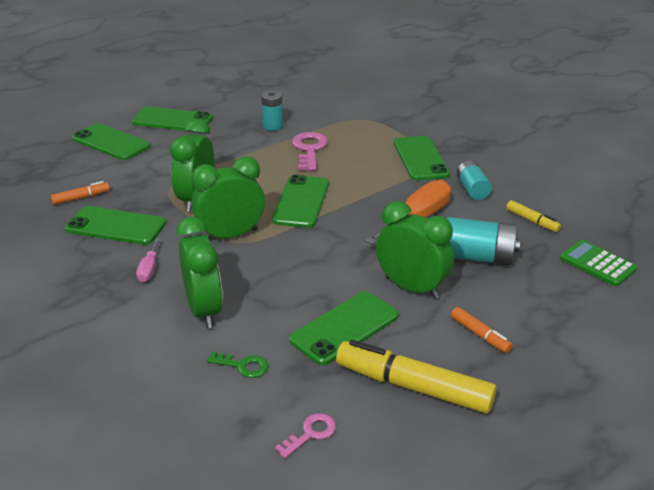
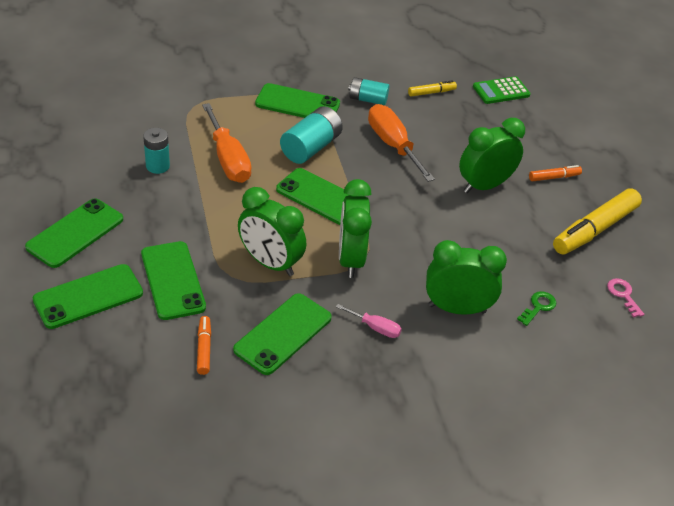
camera: 70 degrees left, 10 degrees up
(309, 149) = (228, 159): pink key -> orange screwdriver
(344, 328) = (516, 238): green phone -> green phone (172, 280)
(477, 257) = (463, 138): turquoise battery -> turquoise battery (310, 147)

